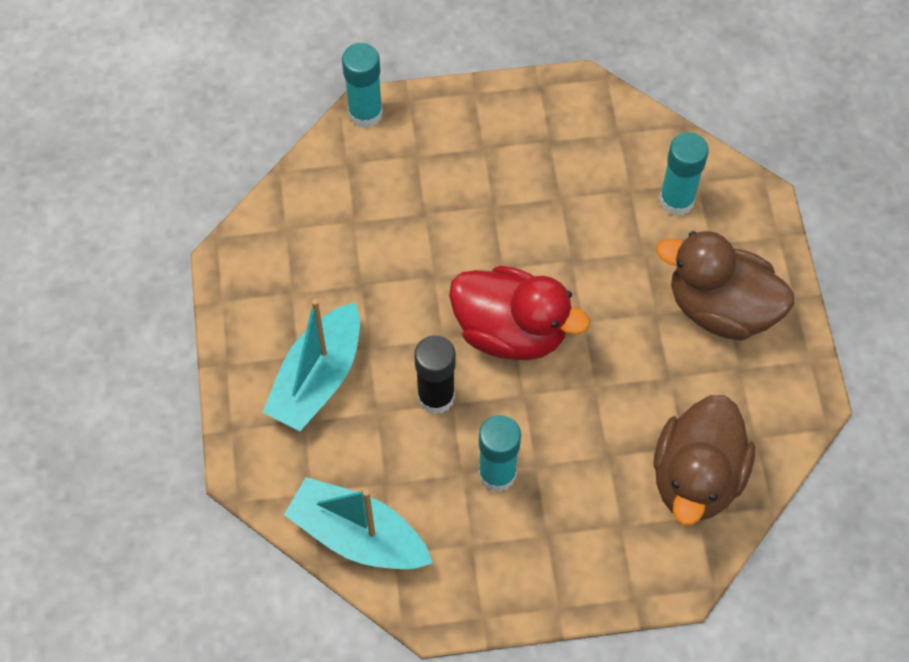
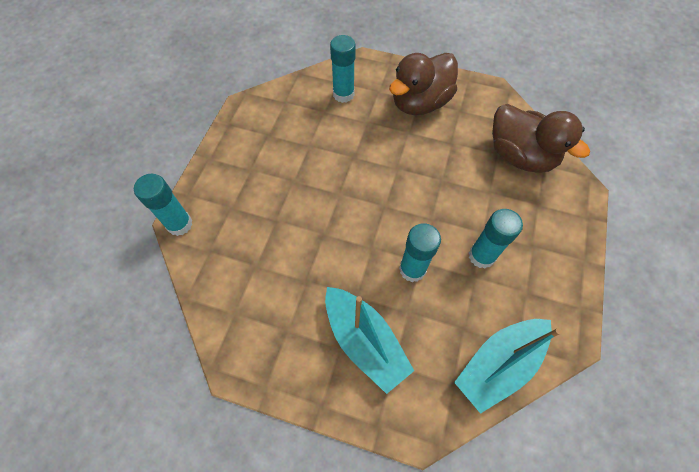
camera: 65 degrees left, 0 degrees up
(436, 397) = (412, 269): black glue stick -> turquoise glue stick
(511, 331) = (385, 207): red duck -> none

